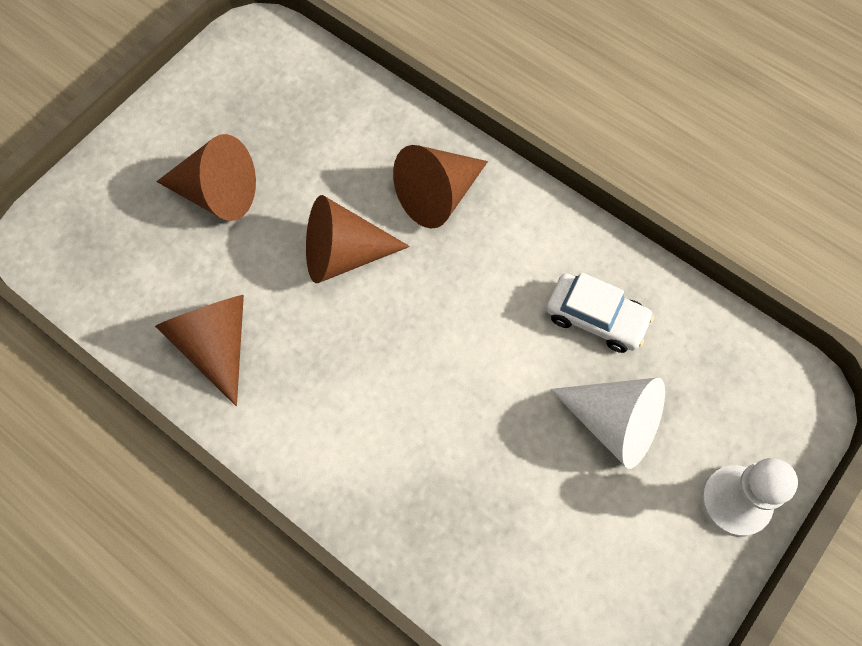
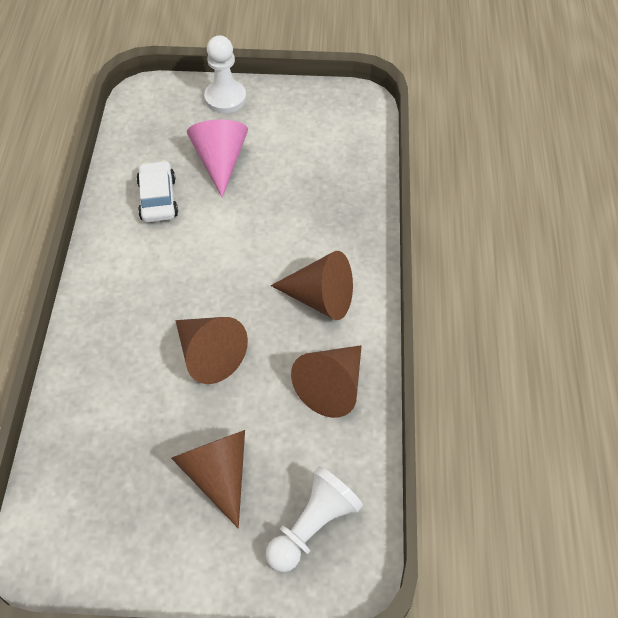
camera: 125 degrees left, 10 degrees down
(106, 239) = (312, 525): none -> white pawn
(438, 195) = (122, 327): brown cone -> brown cone (320, 298)
(613, 423) = (220, 161): white cone -> pink cone

